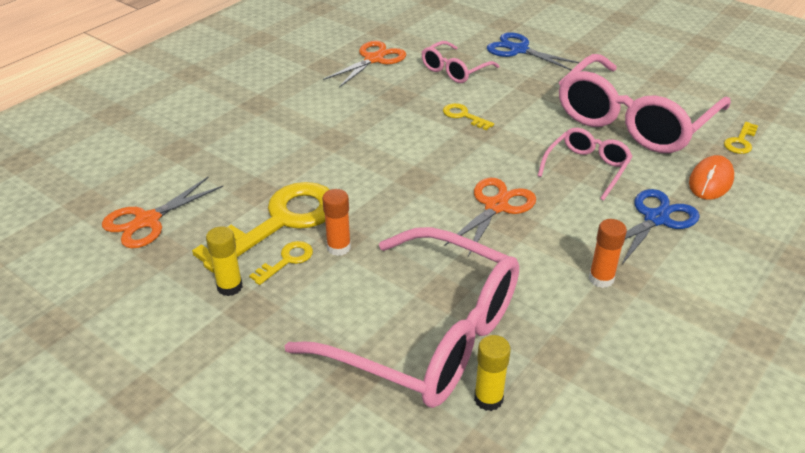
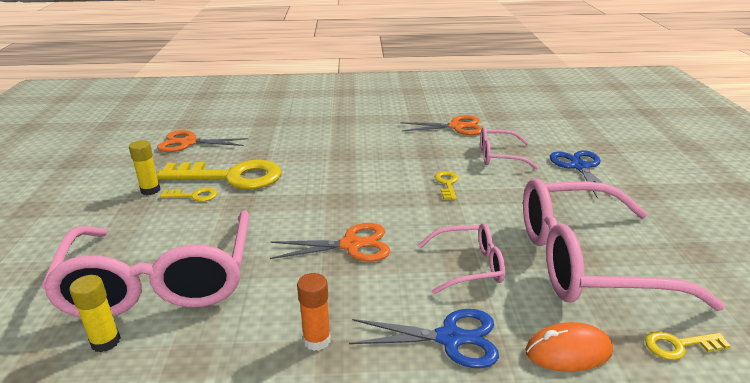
camera: 50 degrees right, 10 degrees down
(338, 247) = (226, 206): orange glue stick -> none

